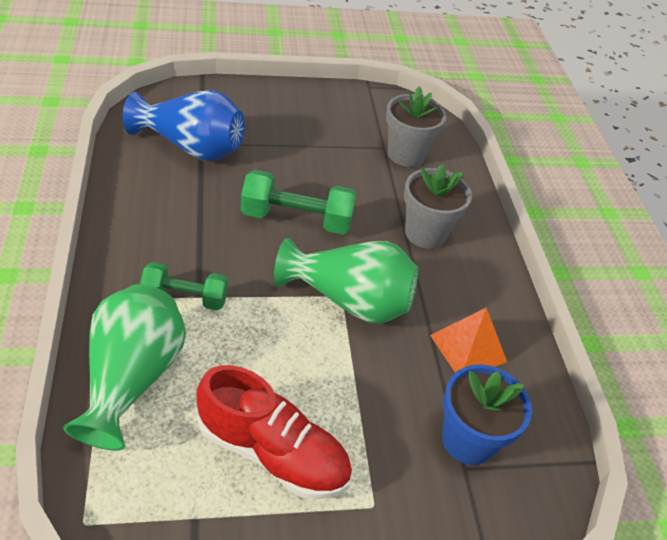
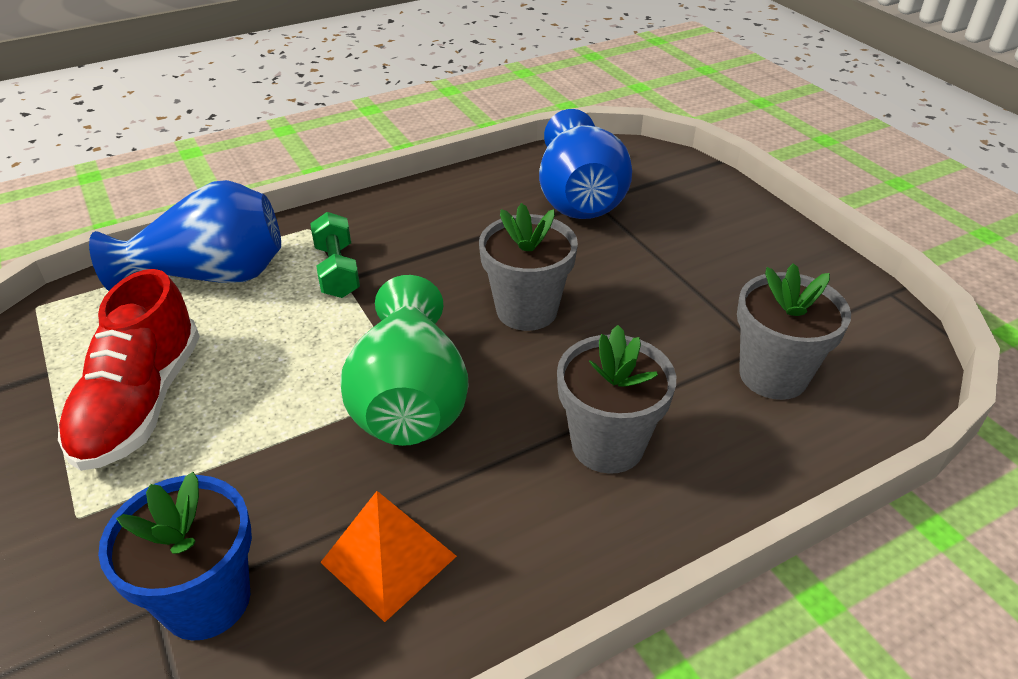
camera: 75 degrees right, 5 degrees down
(132, 378) = (210, 276): green vase -> blue vase
(296, 219) = (526, 310): green dumbbell -> grey flower pot

